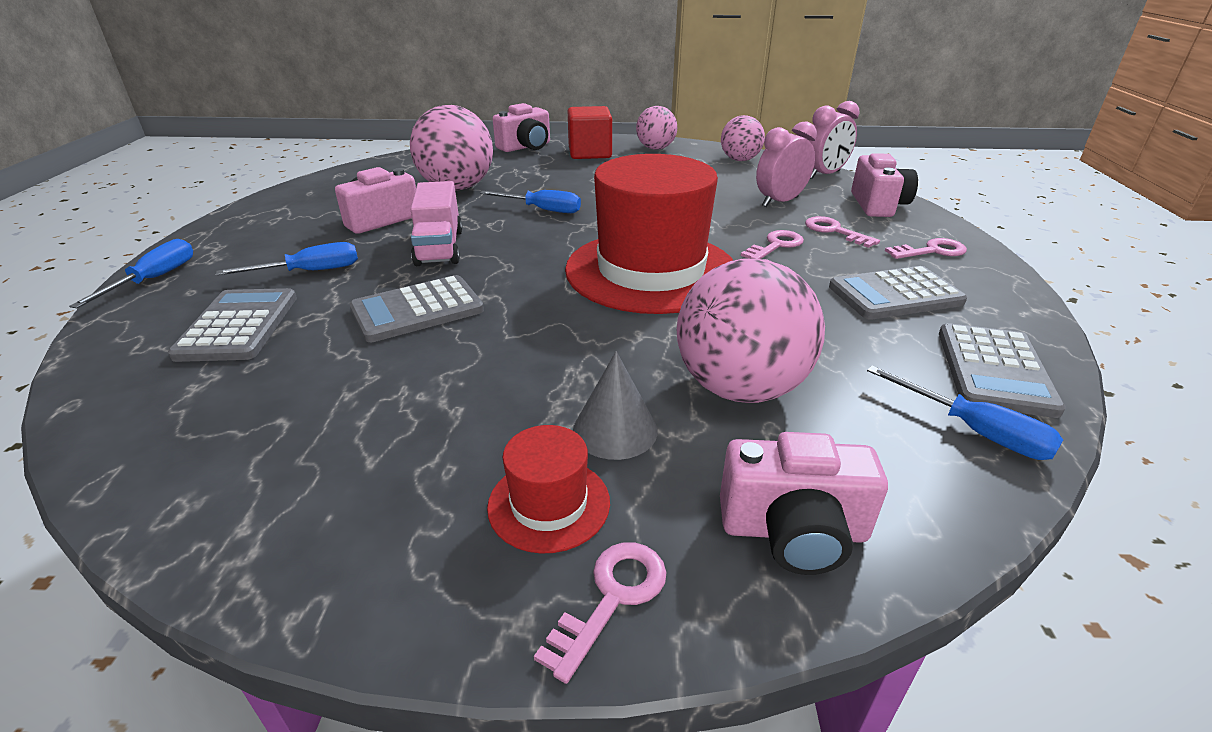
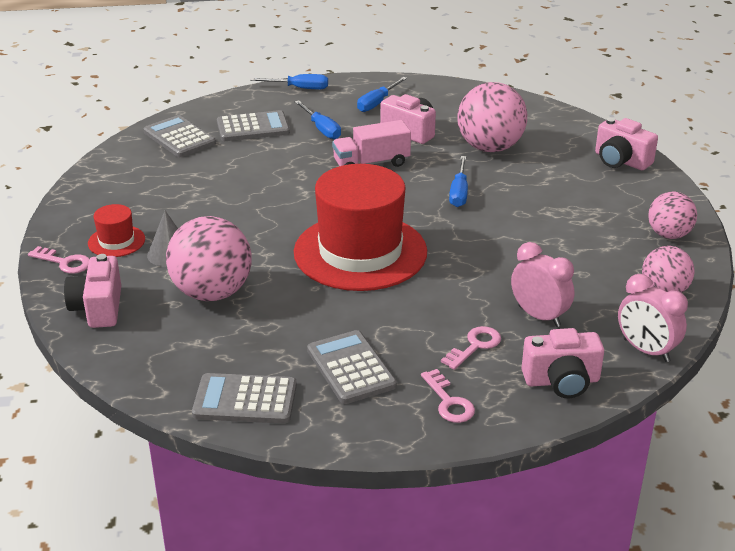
camera: 80 degrees right, 0 degrees up
(417, 310) = (281, 174): grey calculator -> grey calculator (179, 138)
(590, 153) = (625, 197): red cube -> none
(776, 246) = (428, 311): pink key -> none
(974, 431) = (176, 378): blue screwdriver -> blue screwdriver (377, 103)

